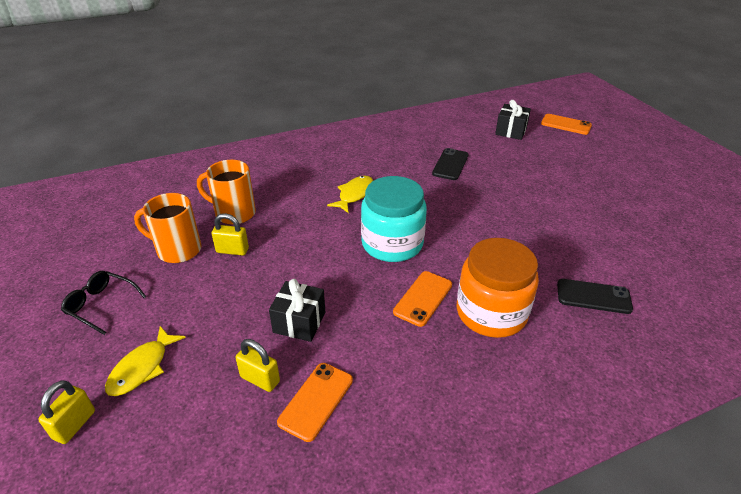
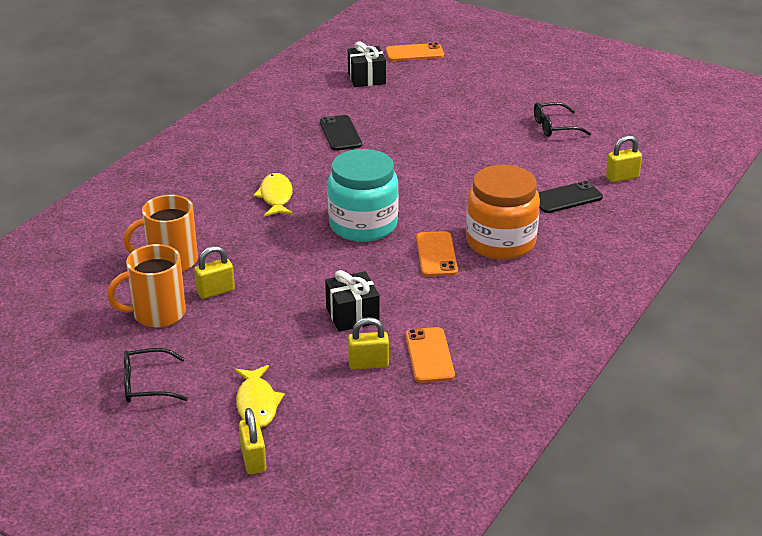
camera: 35 degrees left, 5 degrees down
(637, 224) = (554, 127): none -> black glasses
(670, 299) = (622, 177): none -> yellow padlock

